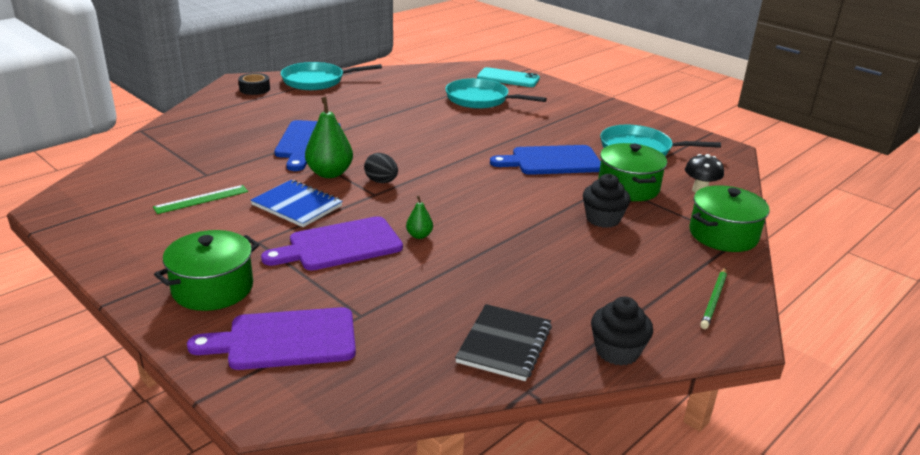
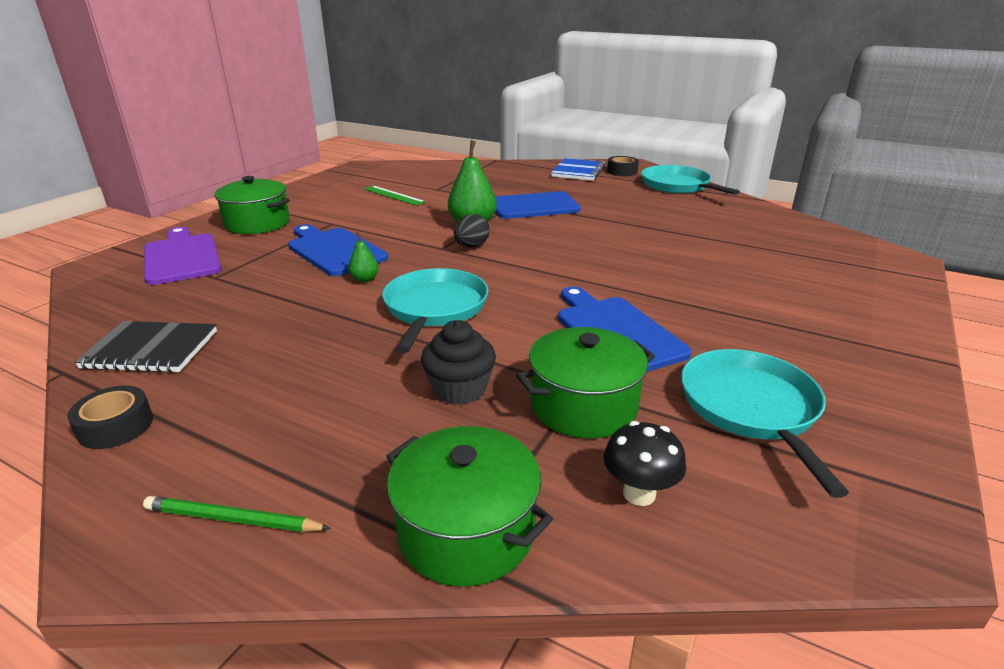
camera: 75 degrees right, 0 degrees up
(297, 205) = (400, 224): blue notebook -> blue notebook (578, 171)
(340, 245) = (334, 250): purple cutting board -> blue cutting board
(480, 99) = (758, 262): turquoise pan -> turquoise pan (434, 308)
(508, 78) = (868, 270): turquoise phone -> none
(617, 351) = (115, 426): black cupcake -> black tape

